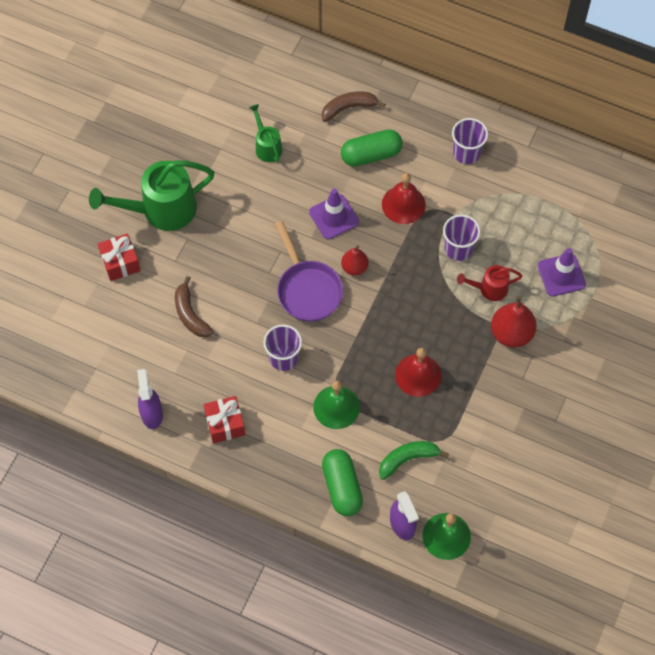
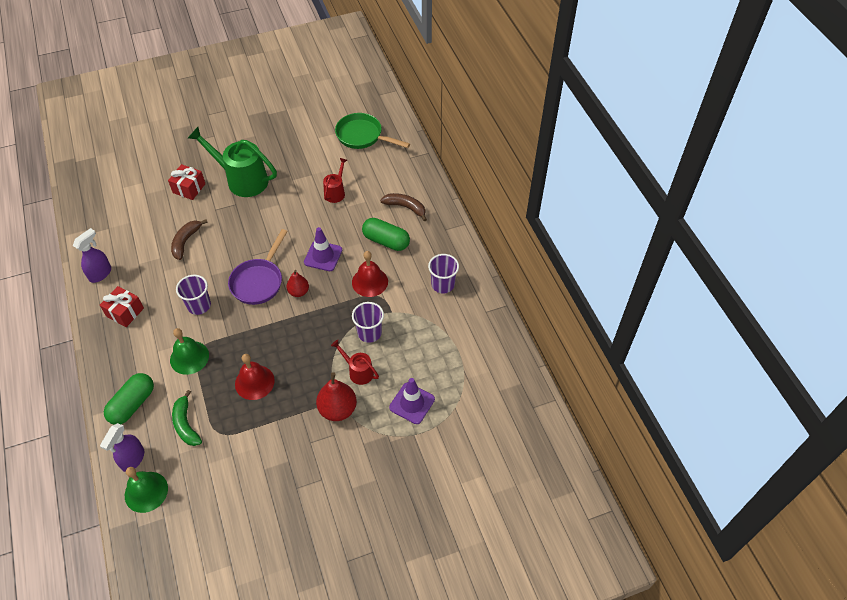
camera: 45 degrees right, 10 degrees down
(219, 68) = (362, 136): none -> green pan
(266, 146) = (336, 192): green watering can -> red watering can
(407, 459) = (186, 424): green banana -> green banana turned 135 degrees counterclockwise

